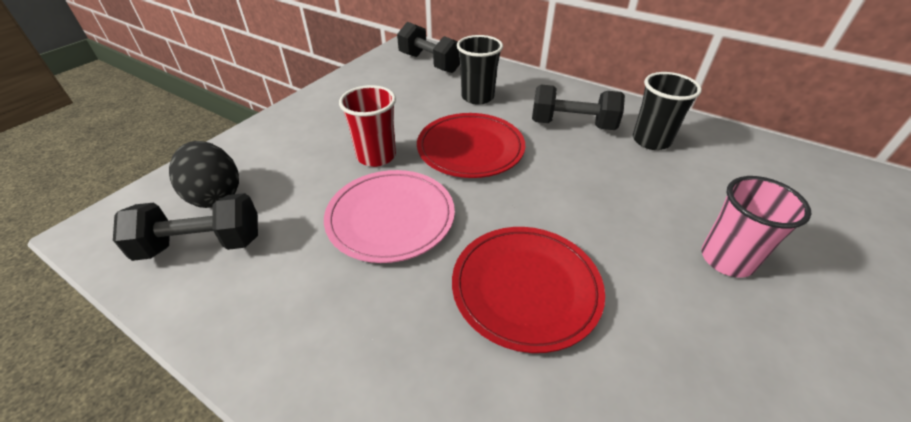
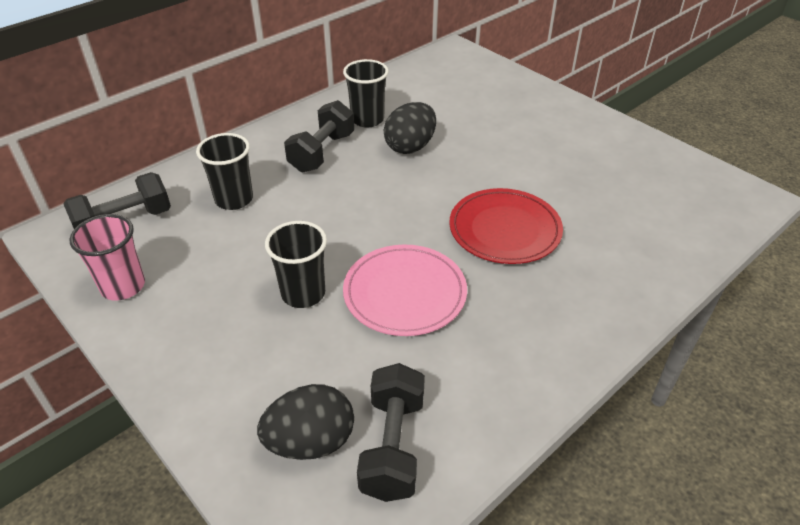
camera: 75 degrees left, 0 degrees up
(376, 156) = (303, 293): red cup -> black cup
(470, 148) = (325, 223): red plate -> none
(629, 179) = (410, 147): none -> black egg
(726, 259) = (502, 136): pink cup -> pink cup (123, 286)

